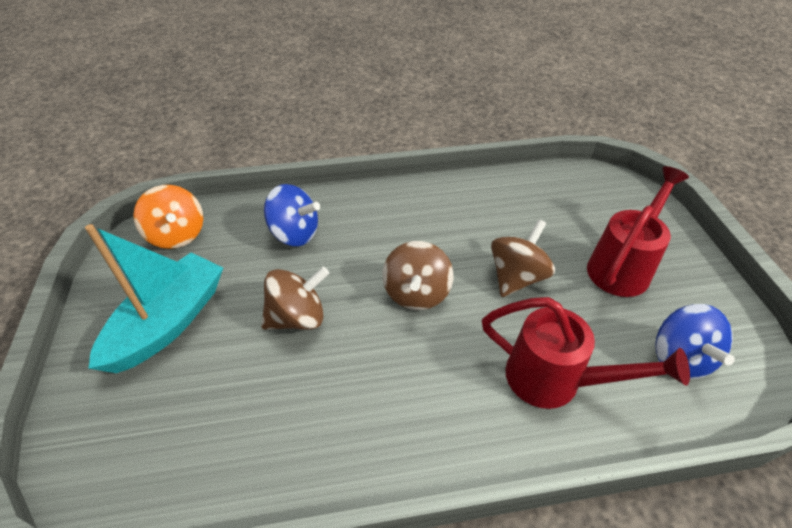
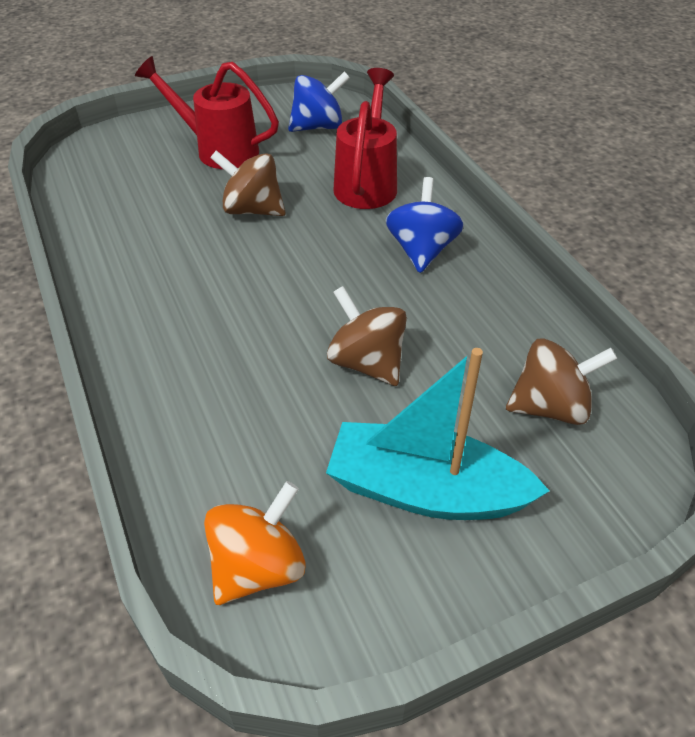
camera: 105 degrees left, 0 degrees up
(294, 234) = (223, 409): blue spinning top -> blue spinning top (421, 250)
(416, 293) = (297, 274): brown spinning top -> brown spinning top (550, 406)

